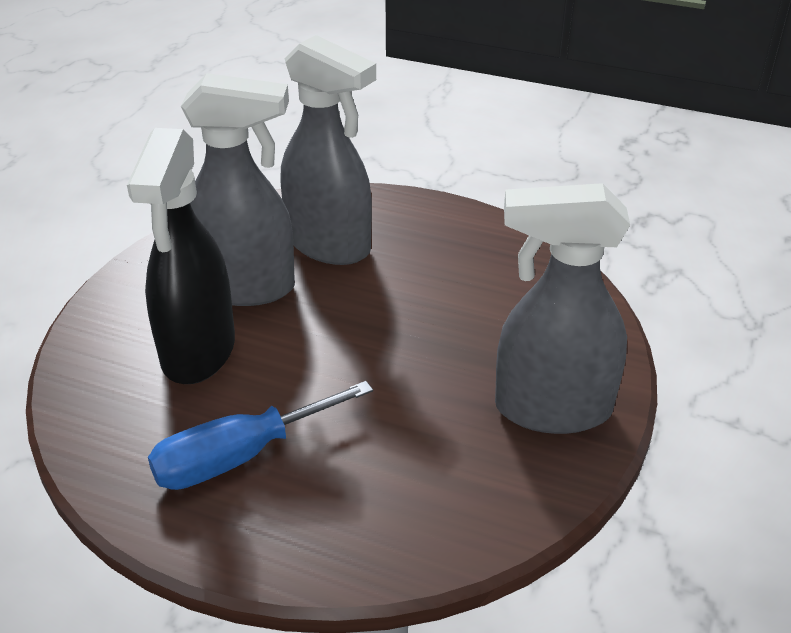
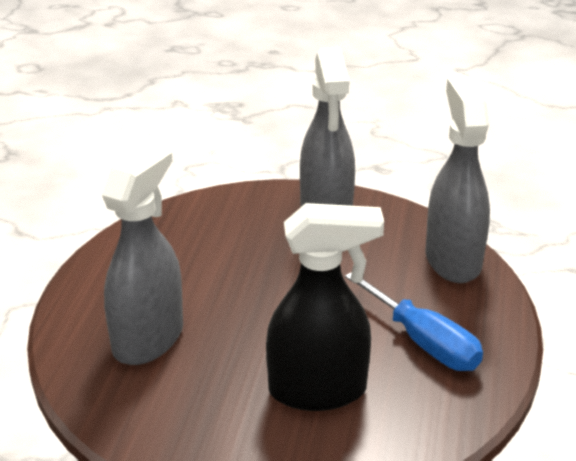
camera: 100 degrees left, 5 degrees down
(246, 287) = (222, 380): grey spray bottle -> grey spray bottle (452, 260)

